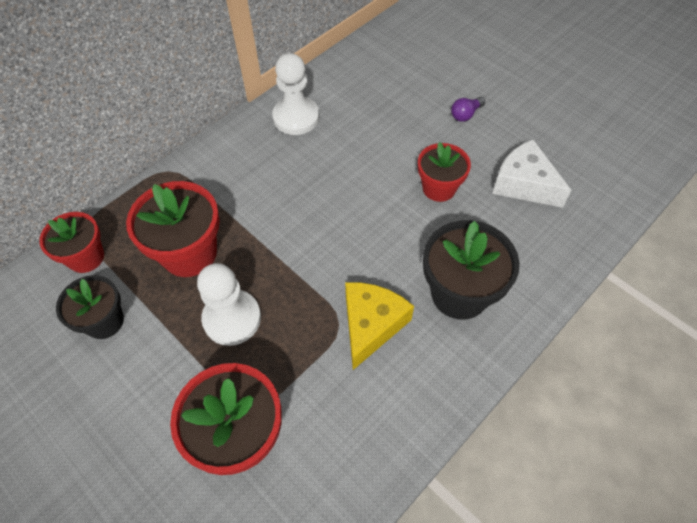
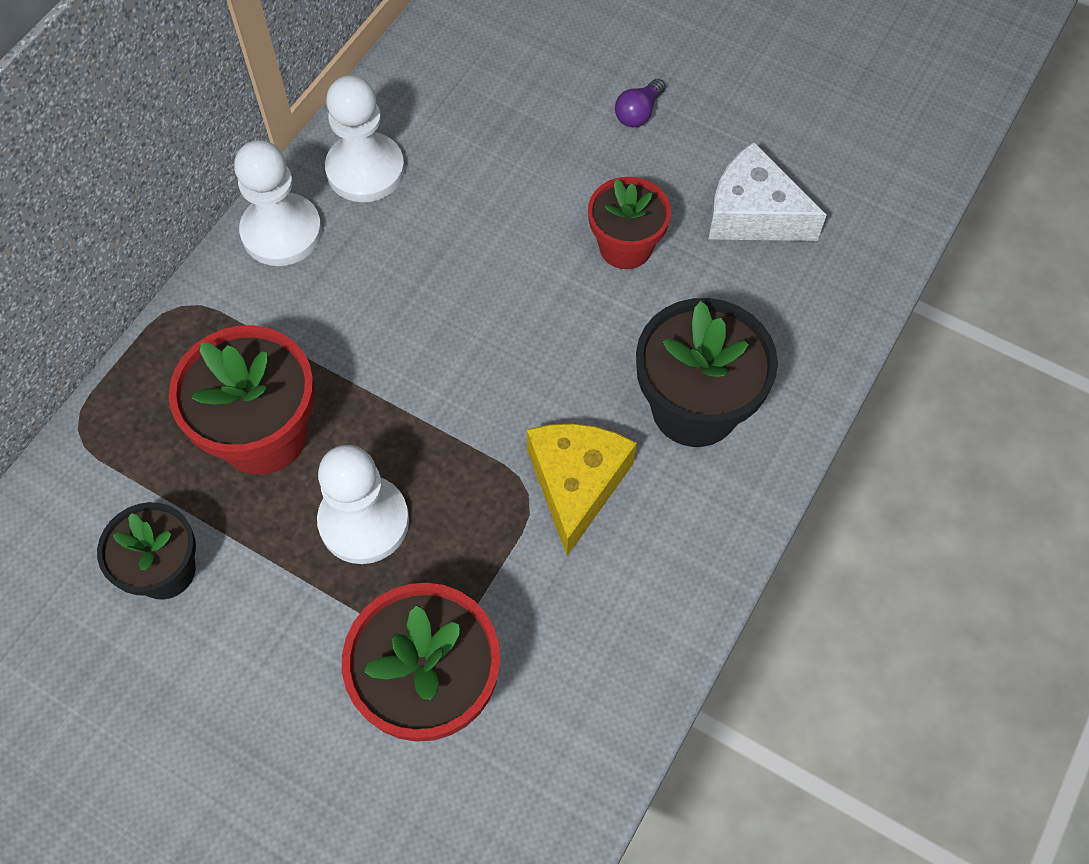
camera: 15 degrees left, 5 degrees up
(86, 257) = (97, 477): red flower pot -> none
(238, 142) = (282, 232): none -> white pawn

